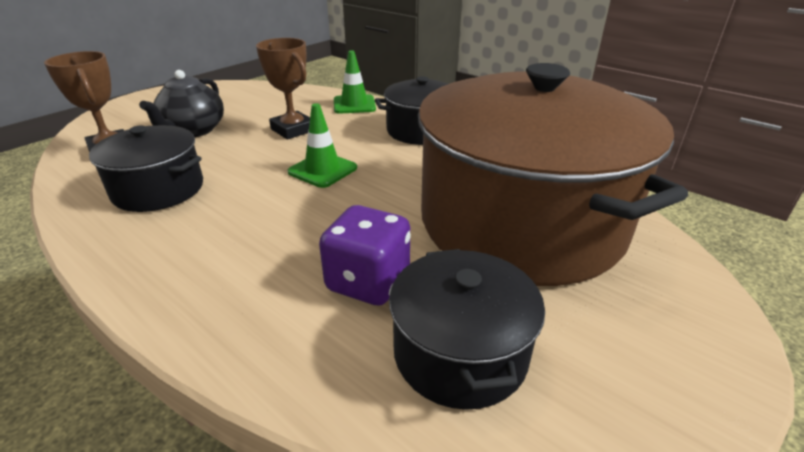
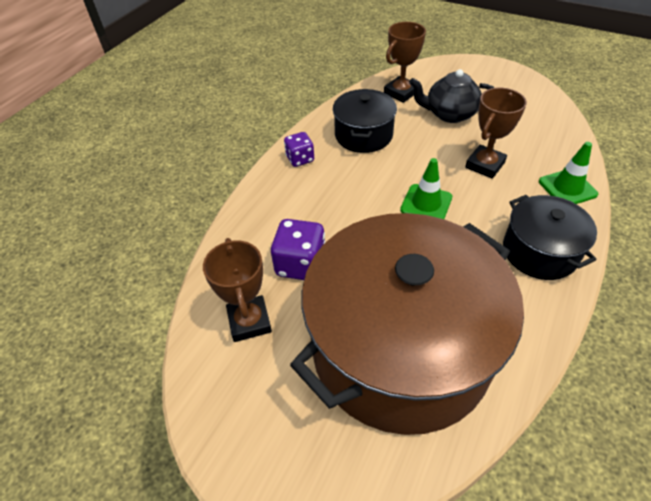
camera: 80 degrees right, 15 degrees up
(142, 253) = (300, 159): none -> purple dice
(460, 353) = (249, 321): black pot -> brown trophy

